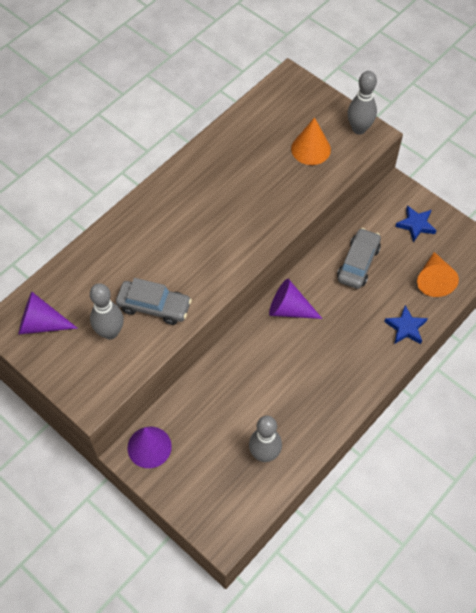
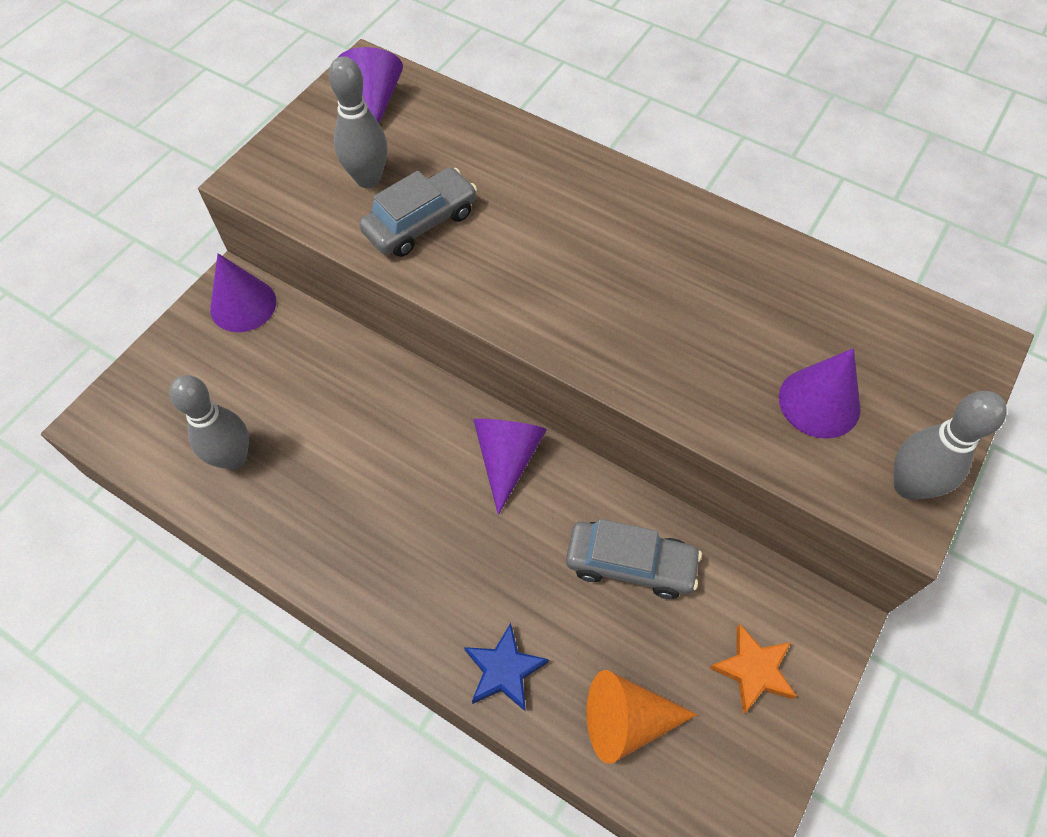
camera: 80 degrees right, 0 degrees up
(154, 306) = (421, 223): grey car -> grey car turned 135 degrees counterclockwise
(311, 149) = (819, 402): orange cone -> purple cone
(416, 225) = (753, 670): blue star -> orange star

